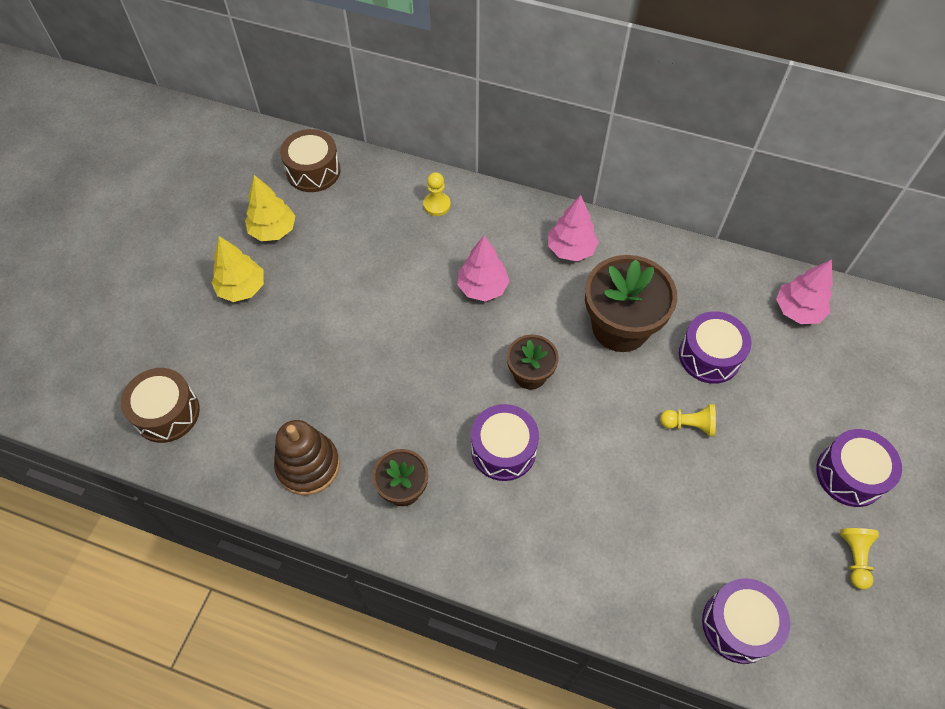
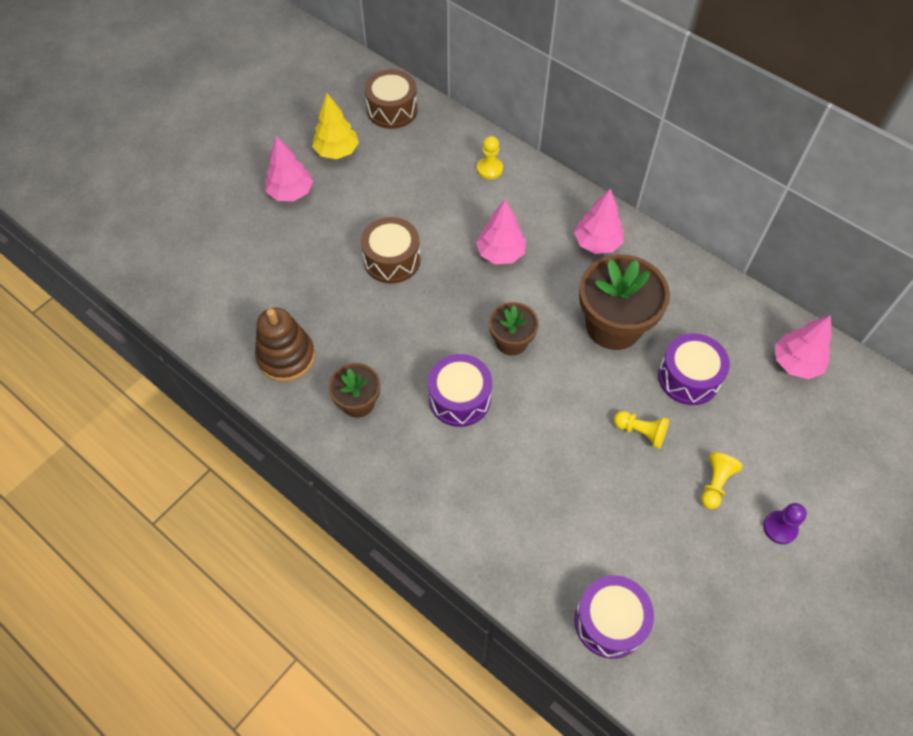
camera: 20 degrees right, 0 degrees up
(167, 413) = (189, 277): brown drum -> brown drum (392, 260)
(242, 288) = (291, 193): yellow tree -> pink tree
(850, 474) = (780, 528): purple drum -> purple pawn
(854, 558) = (749, 603): yellow pawn -> yellow pawn (715, 484)

